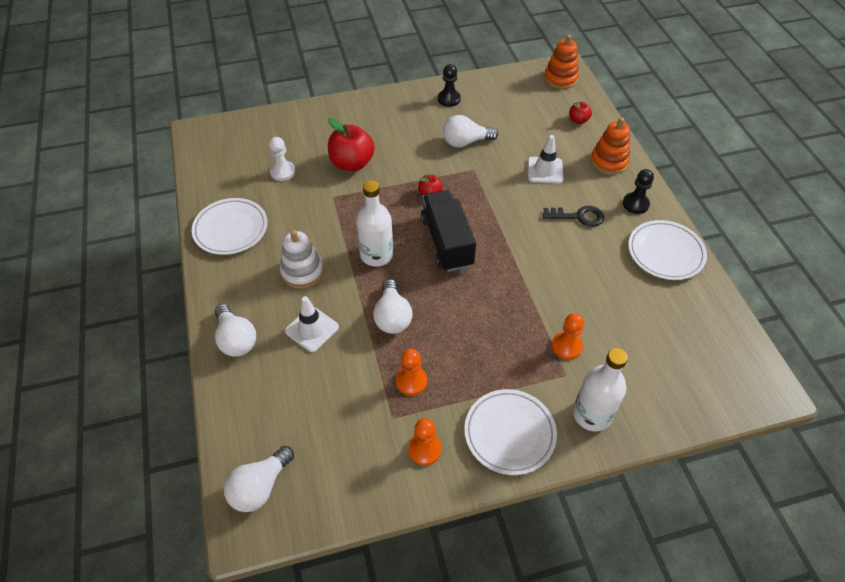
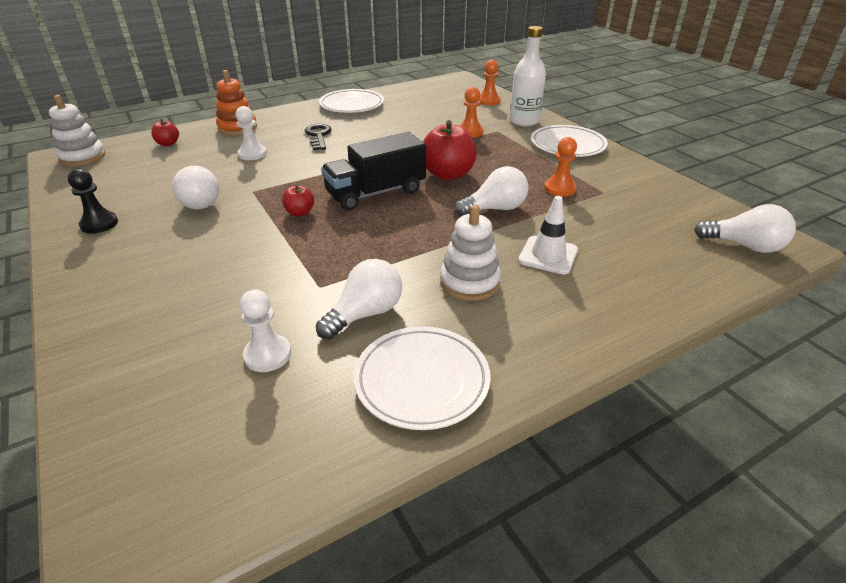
camera: 105 degrees left, 15 degrees down
(236, 339) = (609, 311): white light bulb -> white light bulb (365, 314)
(352, 163) = (243, 283): red apple -> red apple (448, 174)
(376, 255) = (414, 232): white bottle -> none
(424, 449) = (616, 174): orange pawn -> orange pawn (488, 101)
(545, 170) = (252, 154): white traffic cone -> white pawn
(560, 78) = (82, 157): orange stacking toy -> white stacking toy
(635, 204) = (296, 116): black pawn -> none

